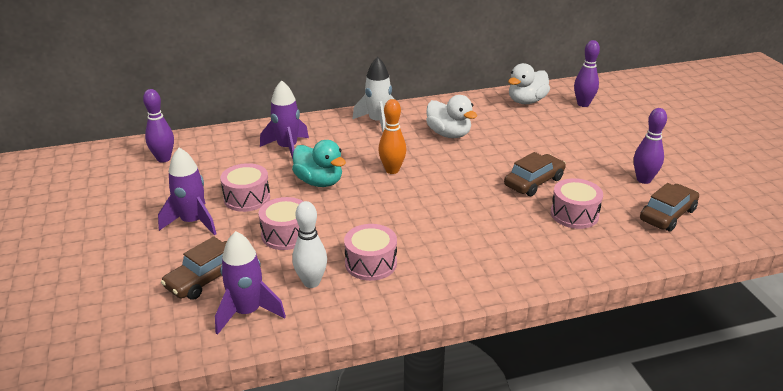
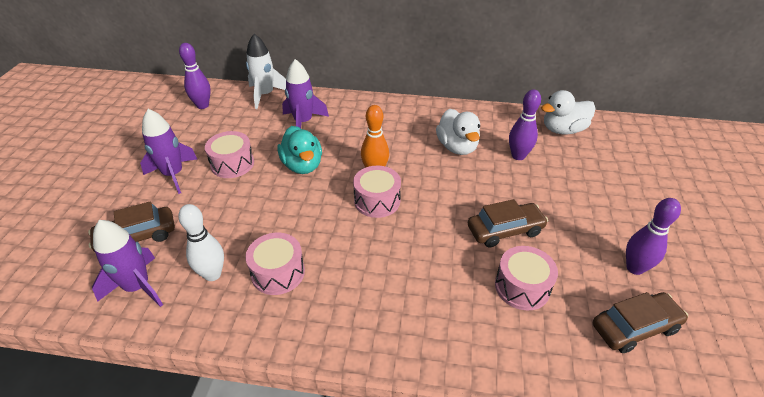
camera: 25 degrees right, 10 degrees up
(286, 234) = (233, 213): pink drum -> pink drum (377, 201)
(378, 122) = (400, 116): white rocket -> white rocket (265, 95)
(583, 104) = (624, 149): purple bowling pin -> purple bowling pin (518, 156)

